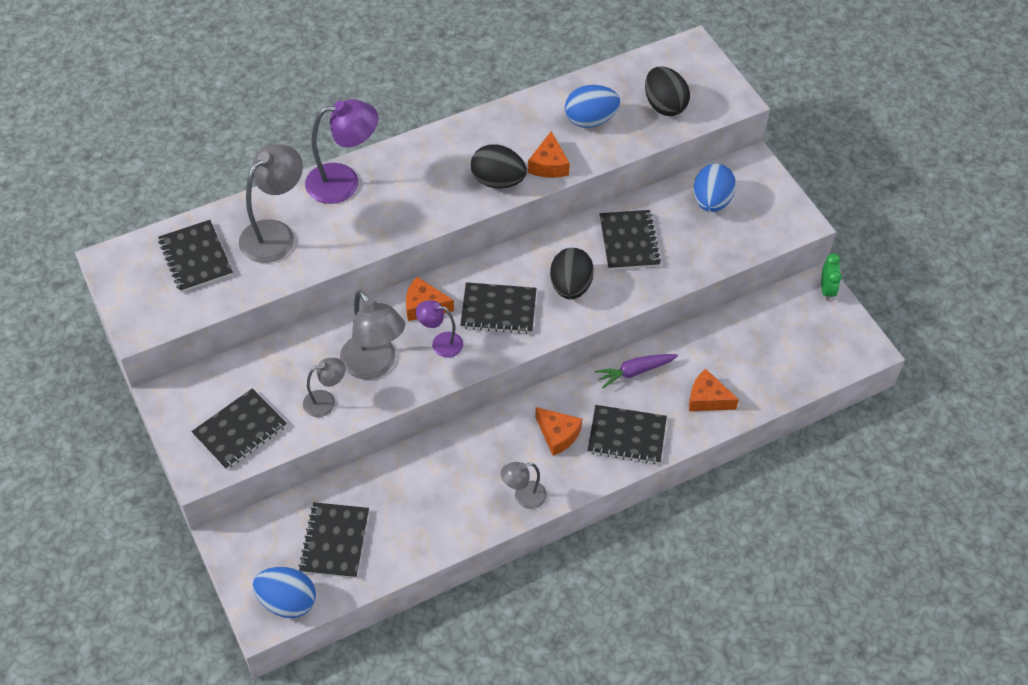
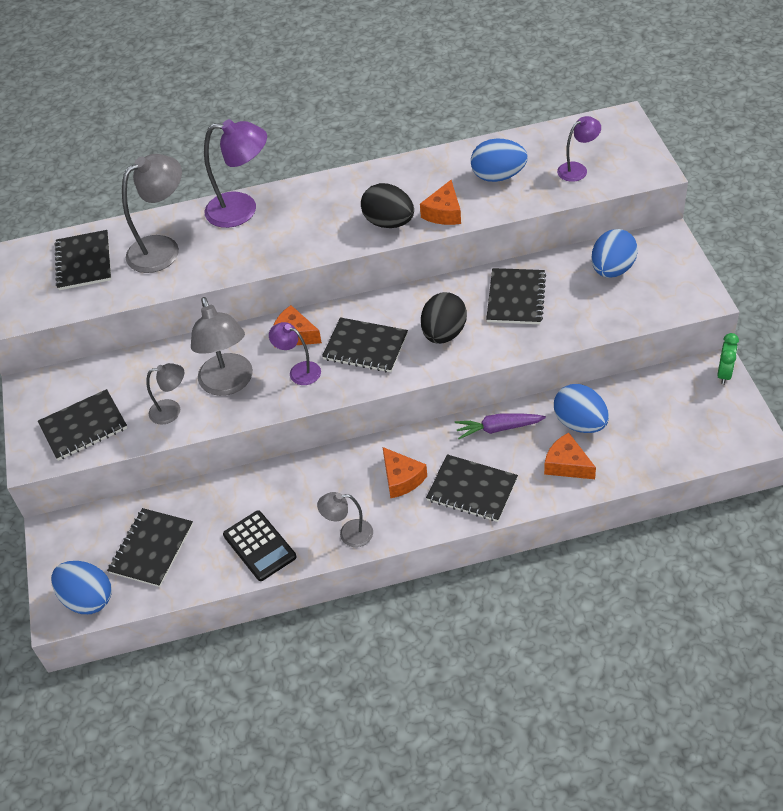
camera: 20 degrees right, 5 degrees down
(441, 522) = (259, 546): none -> black calculator
(664, 105) = (577, 169): black egg -> purple lamp
(709, 356) = (580, 423): none -> blue egg

